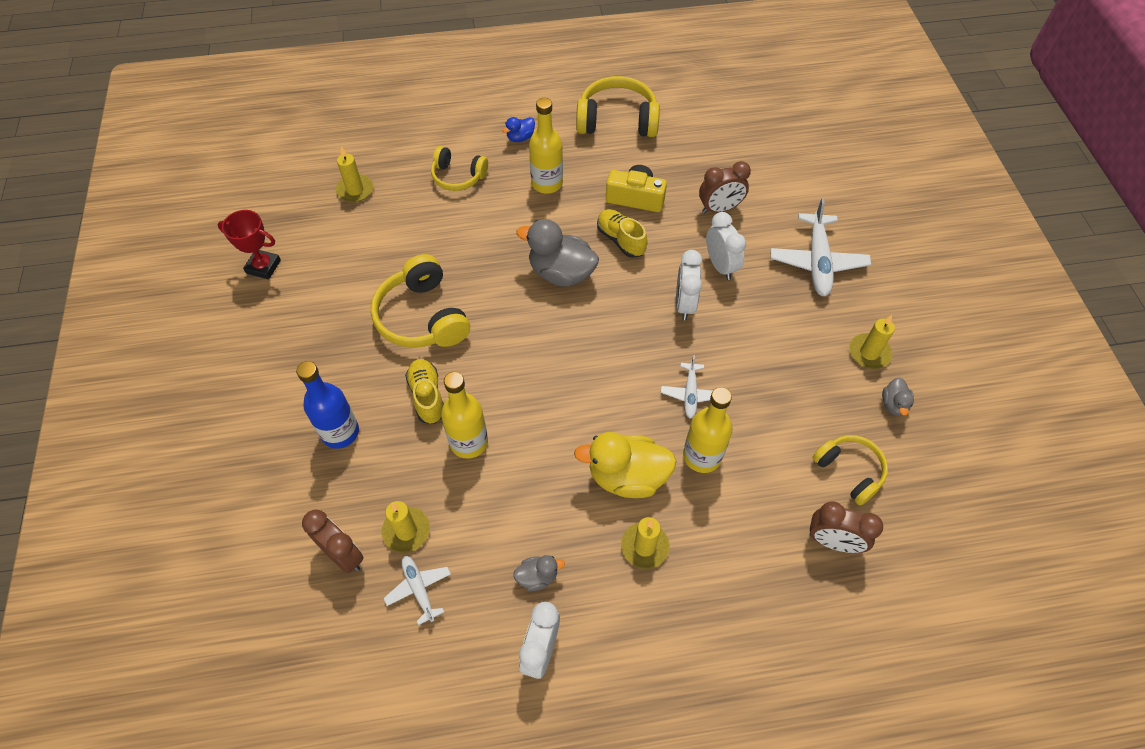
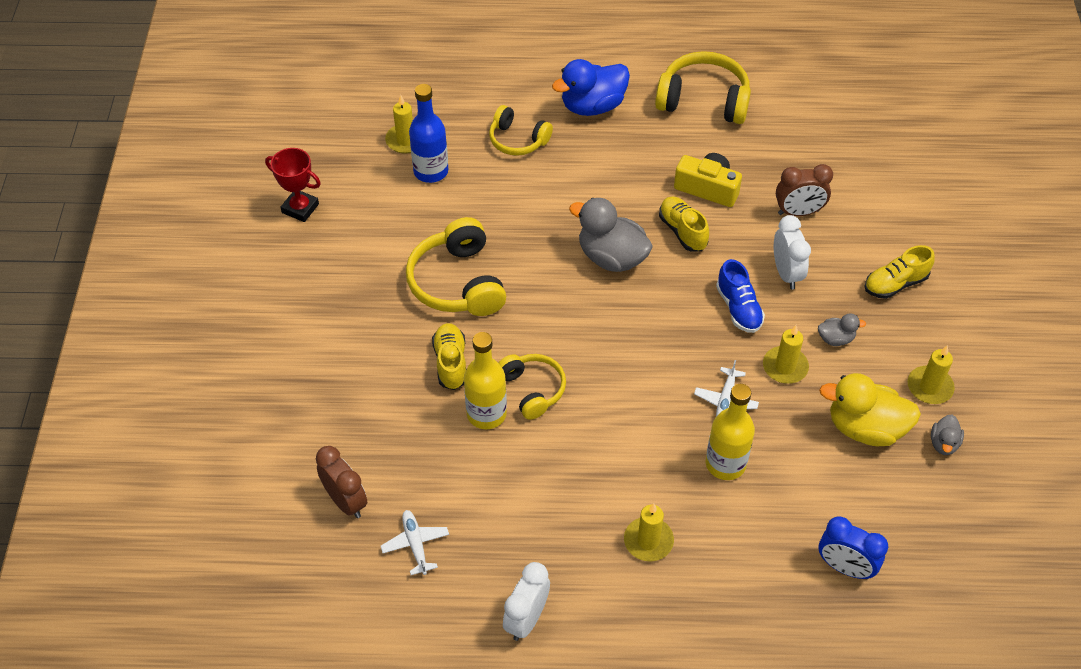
camera: 10 degrees right, 5 degrees down
(340, 432) = (358, 385): blue bottle -> blue bottle (431, 171)
(406, 531) = (411, 489): yellow candle -> yellow candle (785, 367)
(520, 138) = (592, 106): blue duck -> blue duck, size x2.03
(537, 577) = (534, 552): grey duck -> grey duck (835, 339)
(547, 183) = (613, 160): yellow bottle -> none
(627, 477) = (643, 472): yellow duck -> yellow duck (865, 428)
(684, 304) = (738, 308): white clock -> blue shoe
(817, 262) = (895, 284): white plane -> yellow shoe
(833, 542) = (845, 567): brown clock -> blue clock
(849, 471) = (879, 502): yellow headphones -> yellow headphones (532, 389)

